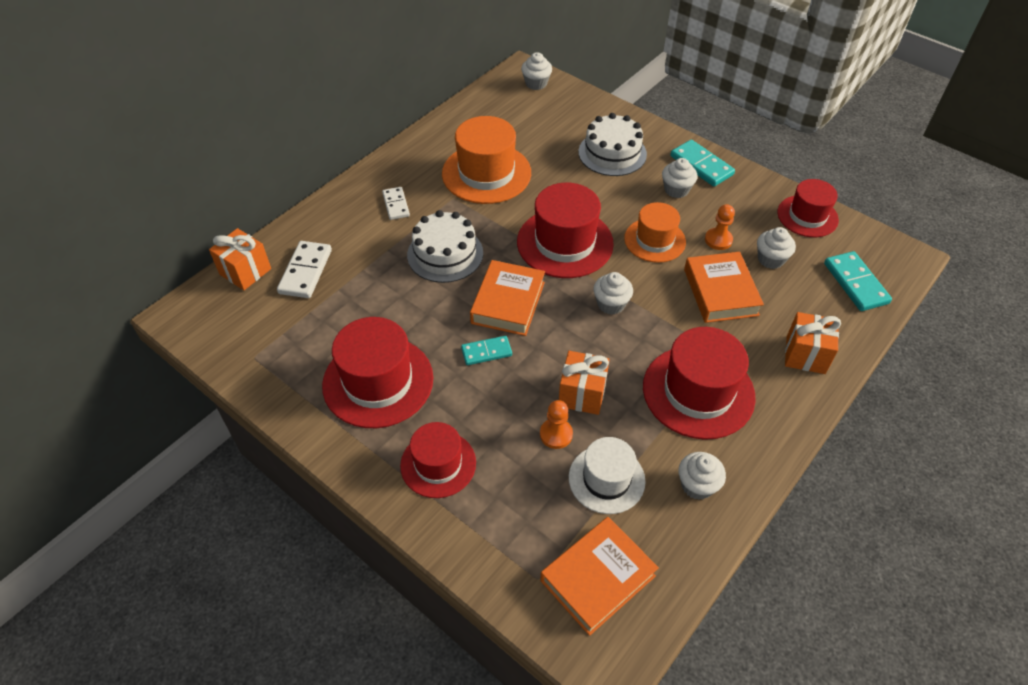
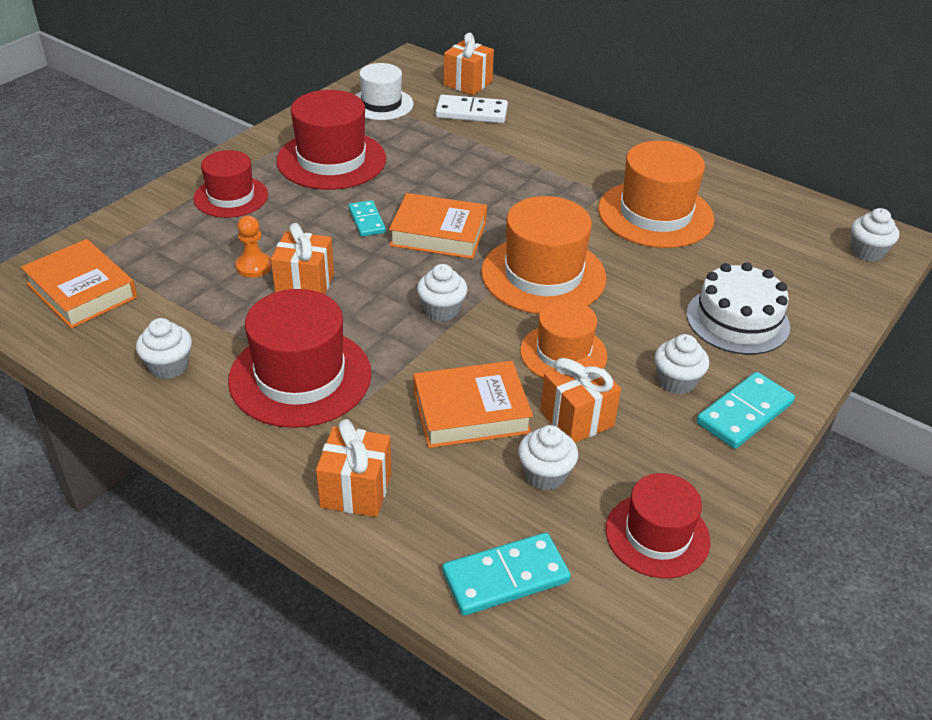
camera: 85 degrees right, 10 degrees down
(396, 205) = (581, 156): white domino -> none
(445, 254) = (509, 190): white cake -> none
(565, 243) = (543, 275): red hat -> orange hat
(606, 479) = (191, 299): white hat -> white hat (381, 104)
(718, 240) = (576, 418): orange pawn -> orange gift

